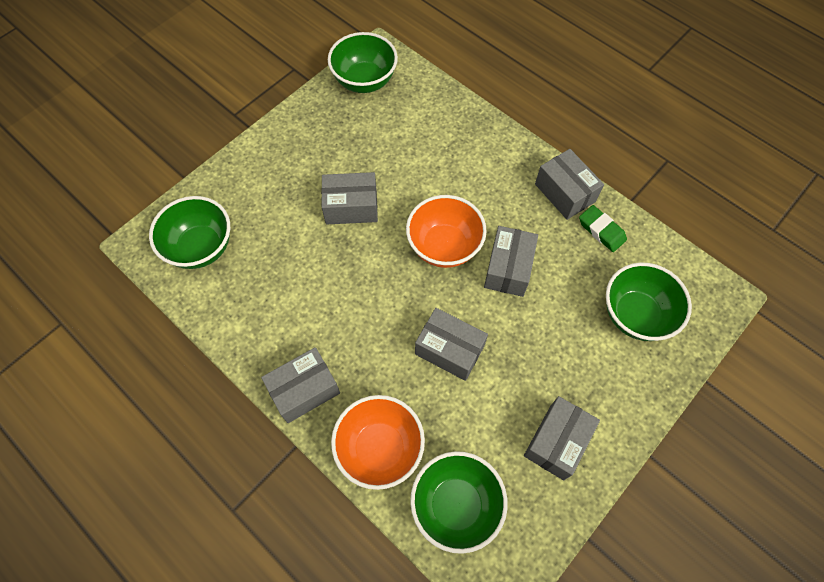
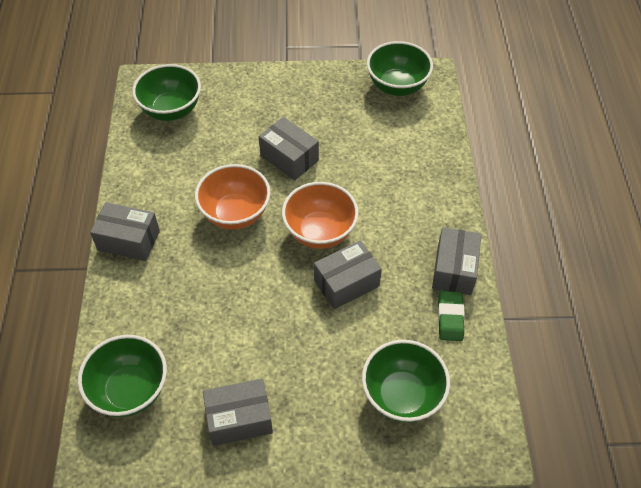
camera: 45 degrees right, 10 degrees down
(380, 448) = (129, 314): orange bowl -> orange bowl (235, 214)
(449, 350) = (242, 297): grey box -> none

